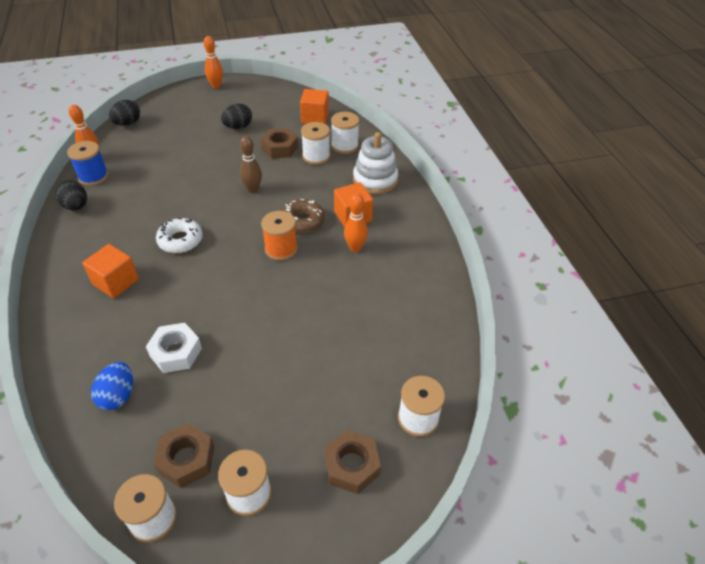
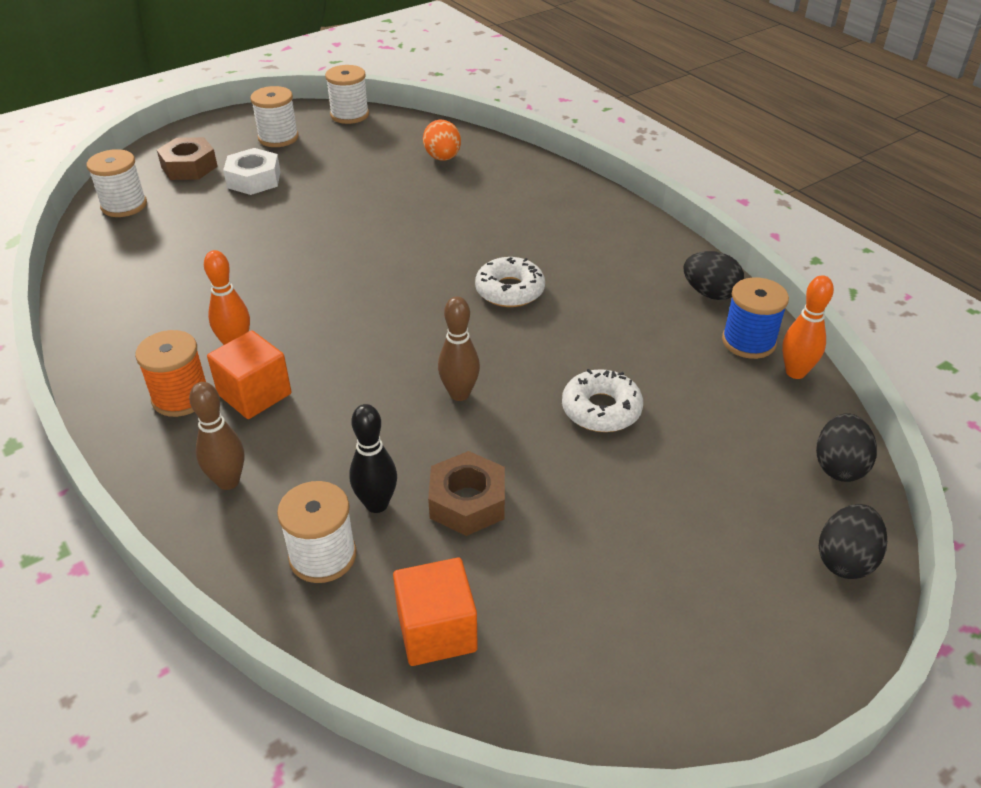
camera: 160 degrees right, 5 degrees down
(116, 282) = (545, 230): orange cube -> none
(118, 396) = (442, 158): blue egg -> orange egg
(176, 352) = (413, 194): white nut -> white nut (254, 179)
(186, 459) = (345, 141): brown nut -> none
(195, 166) = (601, 409): none -> white donut
(216, 86) = (784, 668): orange bowling pin -> none
(238, 127) = (602, 534): black egg -> black egg (845, 559)
(281, 249) = (353, 316): orange spool -> orange spool (181, 397)
(303, 221) = (340, 364): brown donut -> none
(316, 156) = (376, 504): white spool -> black bowling pin
(375, 180) = (228, 481): white stacking toy -> brown bowling pin

